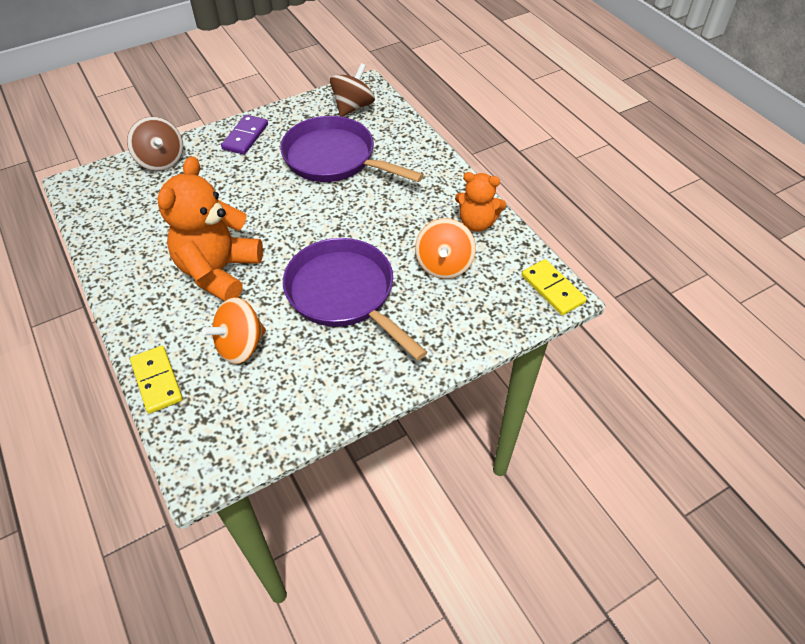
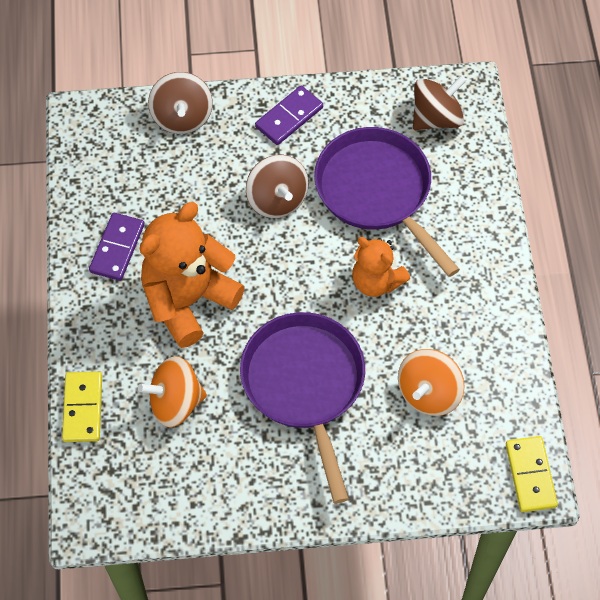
camera: 25 degrees right, 10 degrees up
(141, 257) = (117, 248): none -> purple domino
(260, 186) = (277, 200): none -> brown spinning top
(477, 223) = (495, 353): orange teddy bear -> orange teddy bear (376, 281)

